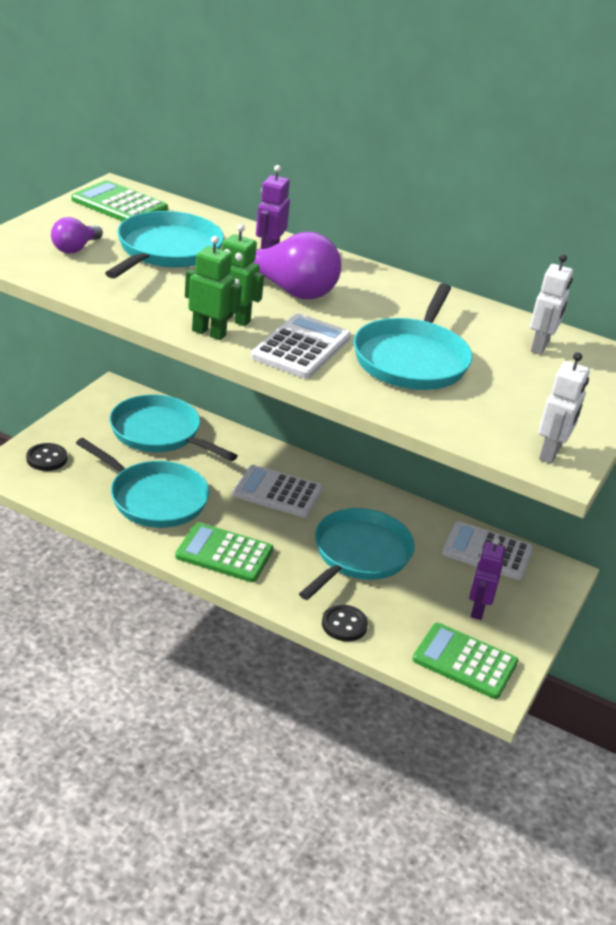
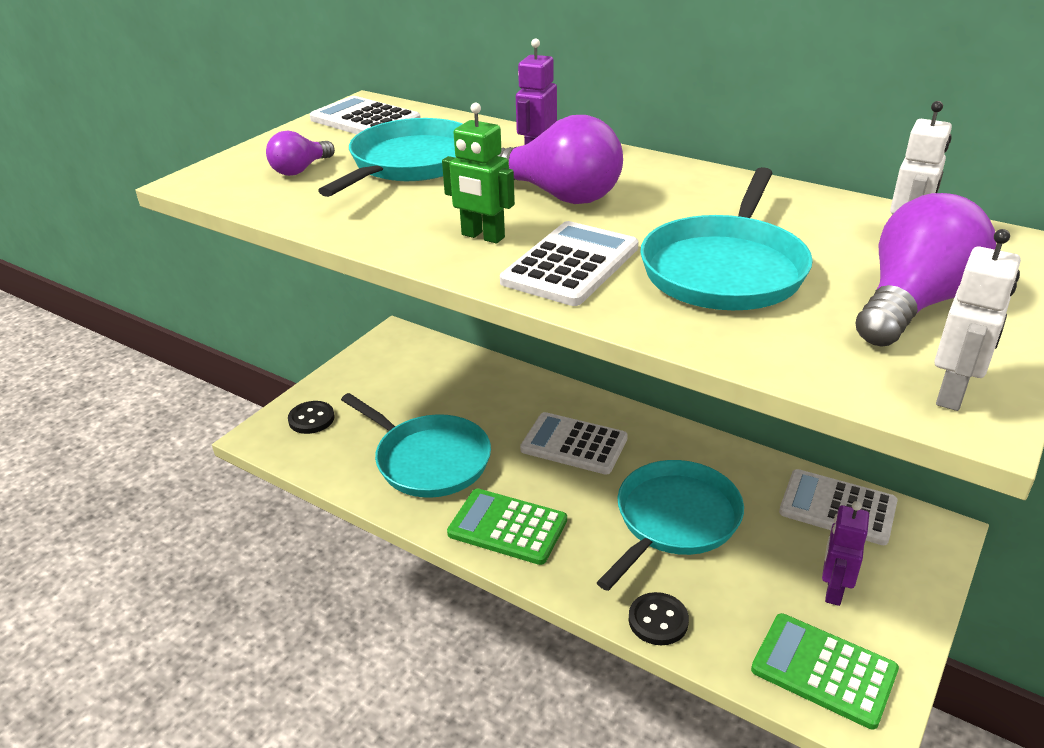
camera: 10 degrees right, 0 degrees up
(119, 205) = (365, 120): green calculator -> white calculator
(159, 433) = (440, 380): turquoise pan -> none
(209, 333) = (448, 255): green robot -> none
(537, 394) = (913, 304): none -> purple light bulb

